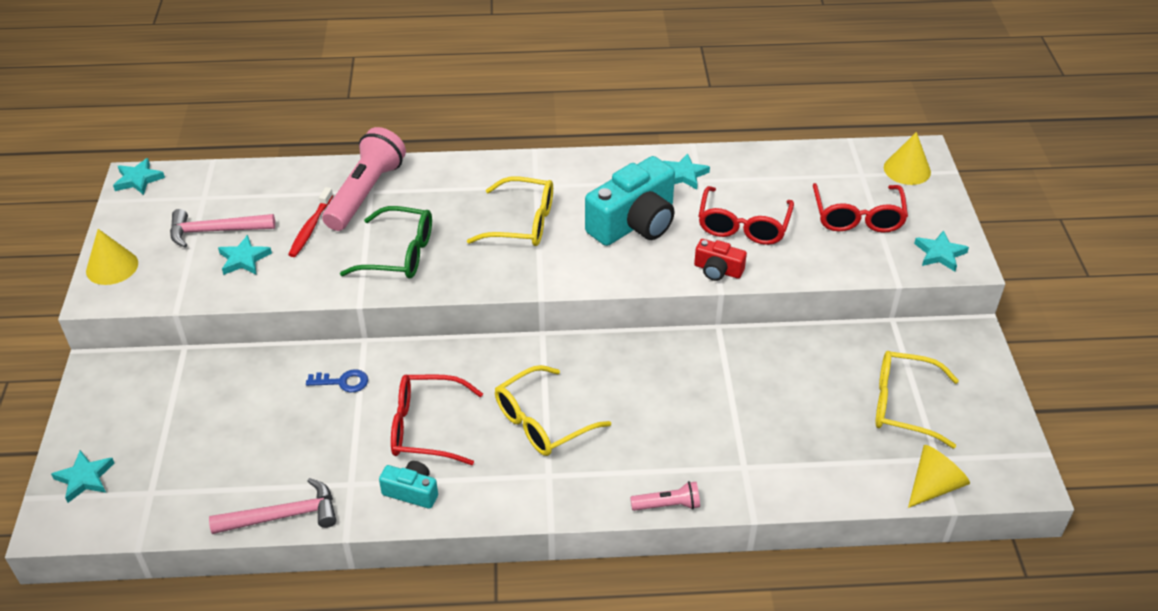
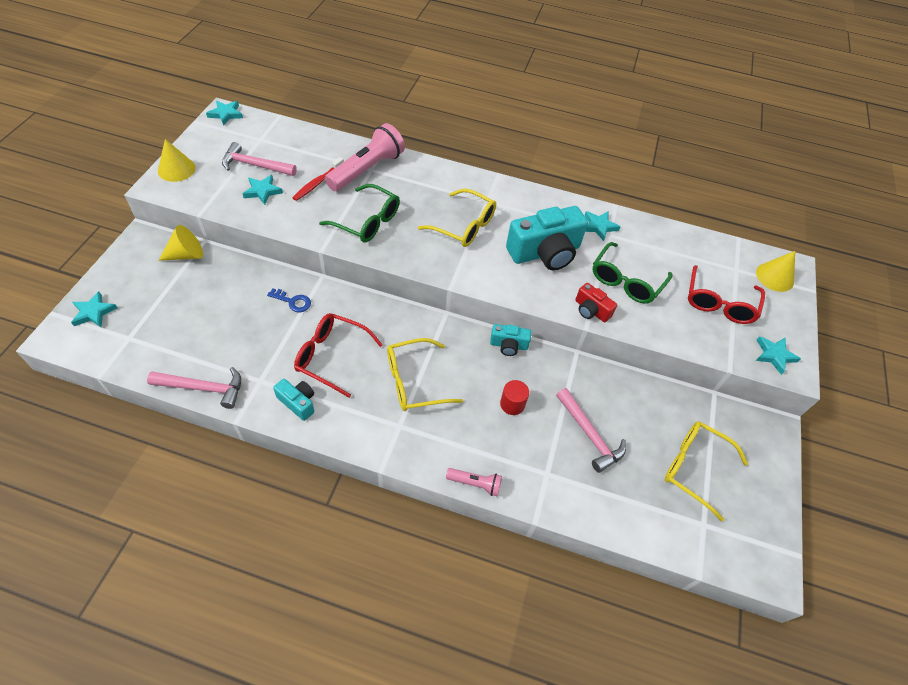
camera: 15 degrees right, 10 degrees up
(635, 345) = (508, 345): none -> turquoise camera
(670, 407) = (512, 404): none -> red cylinder
(743, 226) = (626, 281): red glasses -> green glasses
(773, 410) = (589, 435): none -> pink hammer
(933, 486) = (691, 547): yellow cone -> yellow cone (186, 255)

